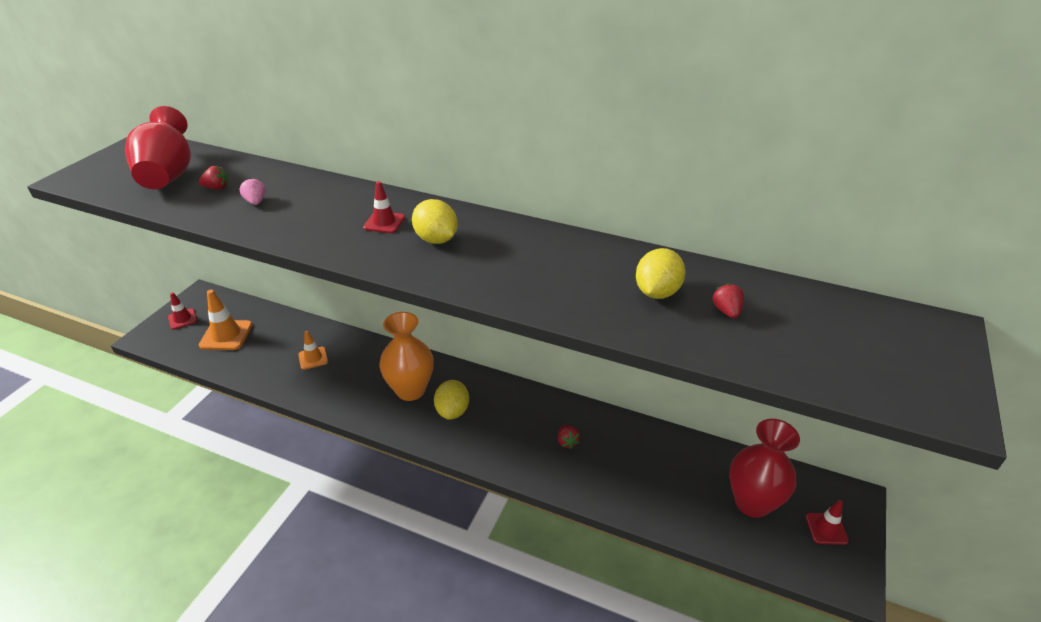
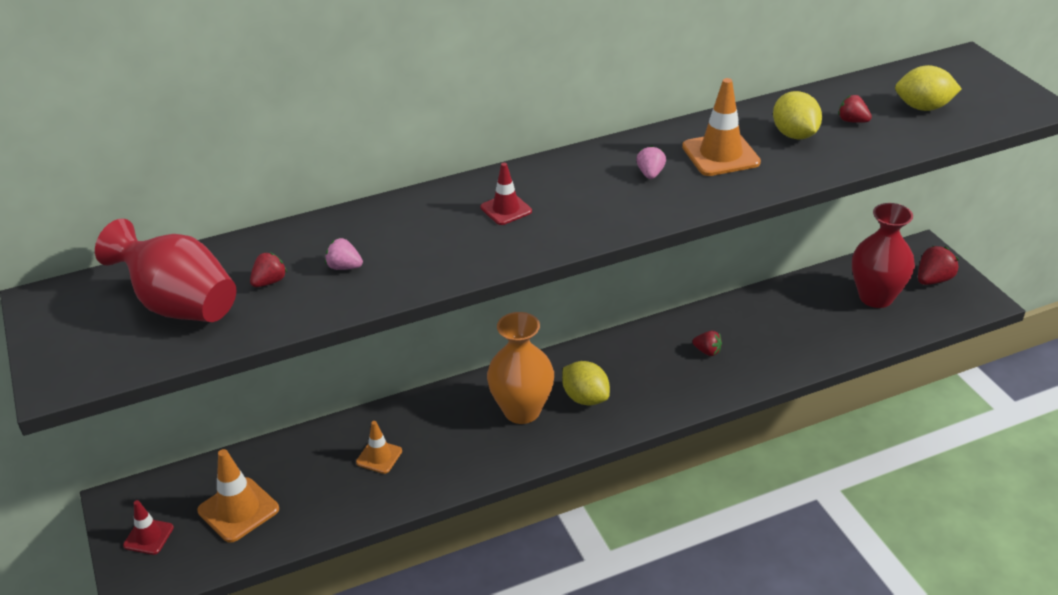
camera: 45 degrees left, 0 degrees up
(436, 239) = (577, 195): yellow lemon -> yellow lemon (923, 107)
(504, 255) = (650, 174): none -> pink strawberry
(574, 272) = (720, 155): none -> orange traffic cone
(826, 528) = (933, 280): red traffic cone -> red strawberry

